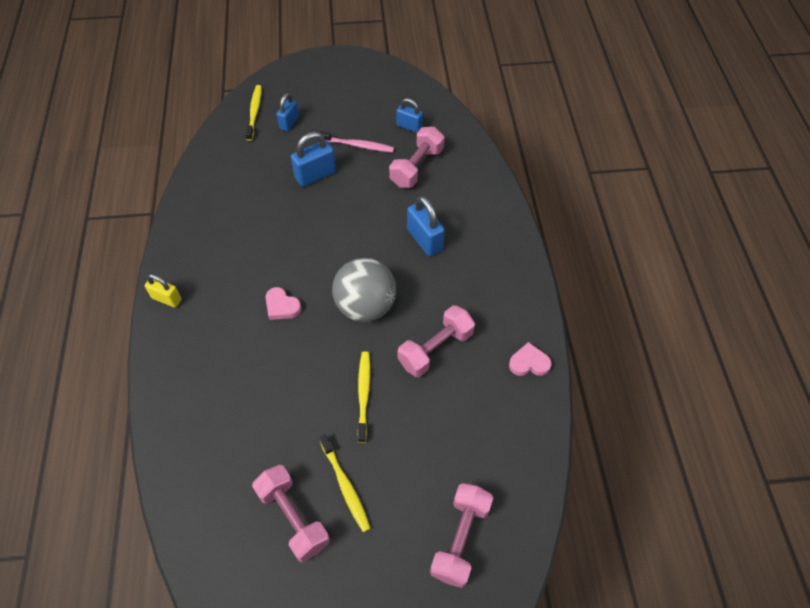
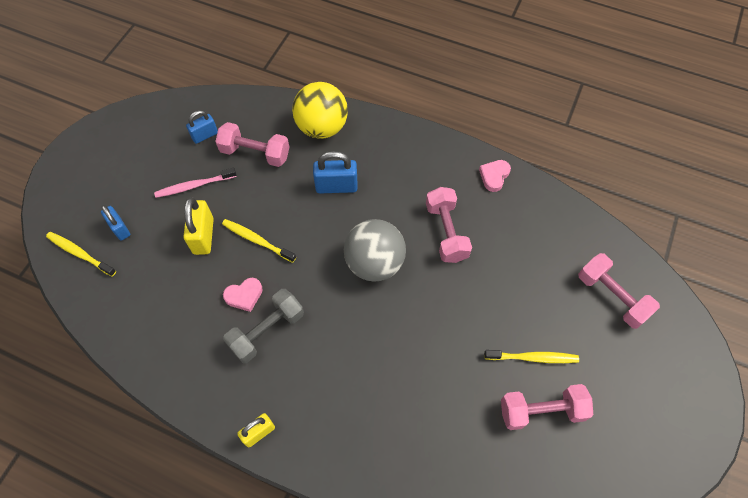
camera: 60 degrees left, 5 degrees up
(256, 260) = (267, 331): none -> grey dumbbell
(282, 306) = (333, 331): pink heart -> pink heart (244, 296)
(315, 175) = (203, 236): blue padlock -> yellow padlock
(357, 145) = (194, 186): pink toothbrush -> pink toothbrush turned 150 degrees counterclockwise
(363, 395) = (459, 305): yellow toothbrush -> yellow toothbrush (257, 240)
(416, 167) = (255, 153): pink dumbbell -> pink dumbbell turned 45 degrees counterclockwise
(478, 199) = (322, 127): none -> yellow ball

